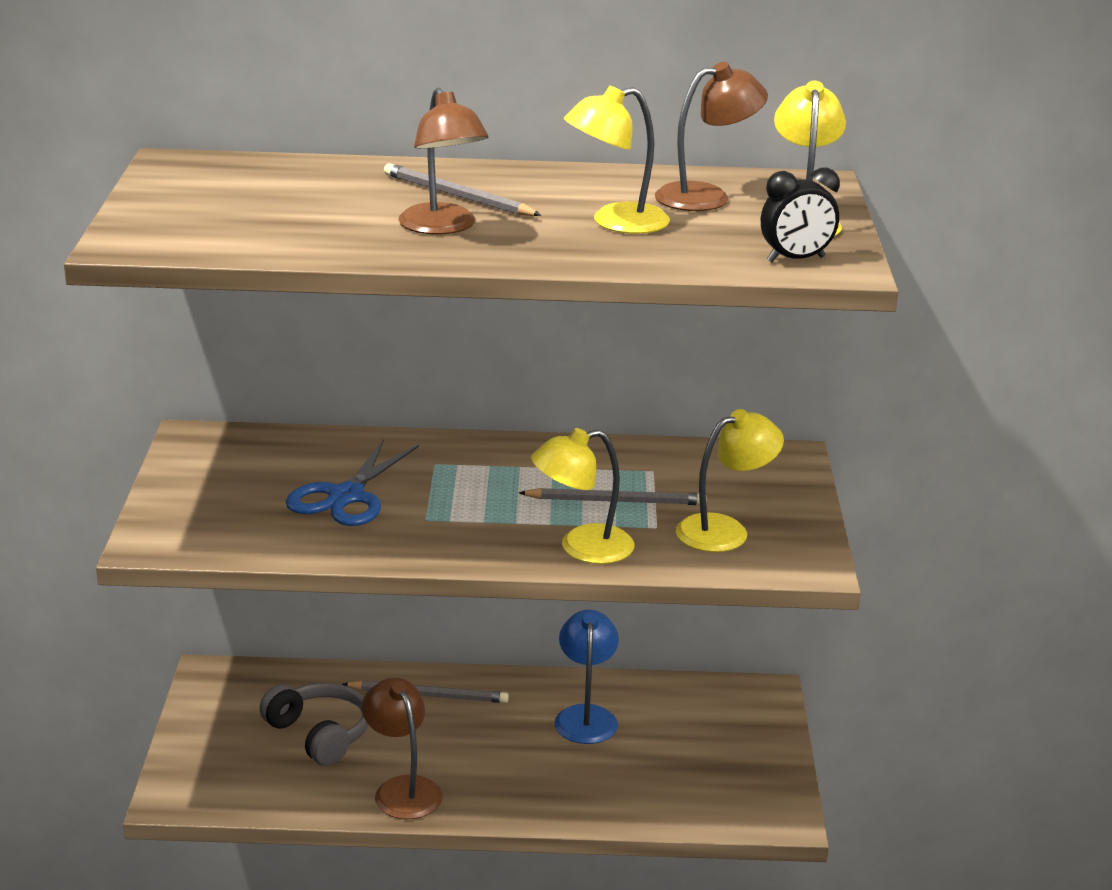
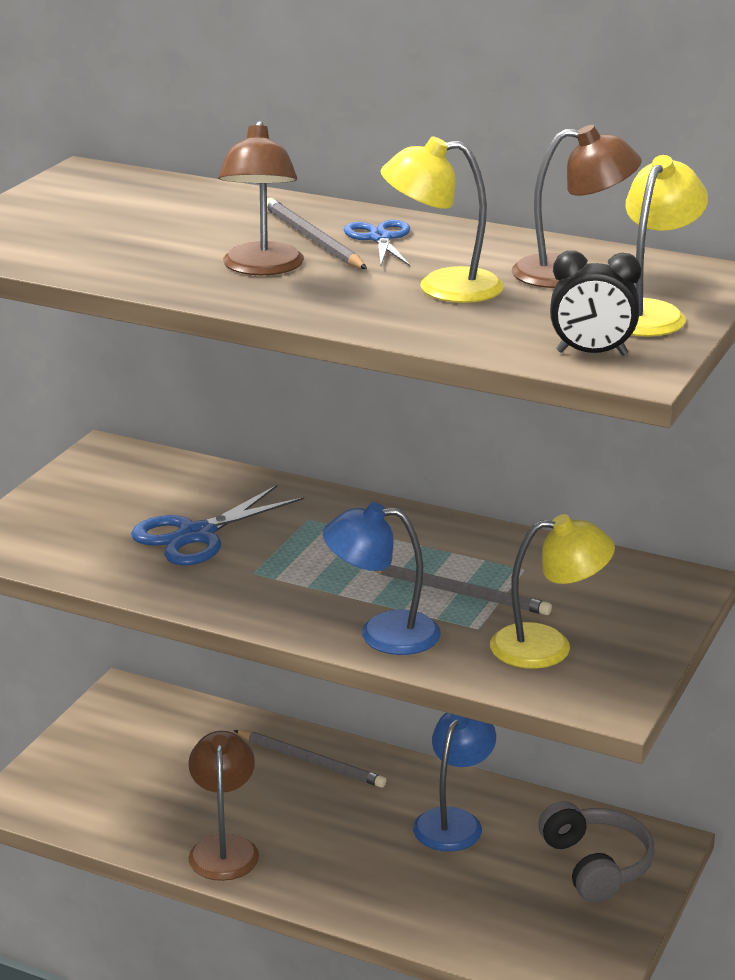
camera: 25 degrees right, 0 degrees up
(319, 734) = (183, 774): grey headphones -> grey headphones (596, 865)
(515, 188) = (380, 238): none -> blue scissors
(582, 548) = (382, 633): yellow lamp -> blue lamp

